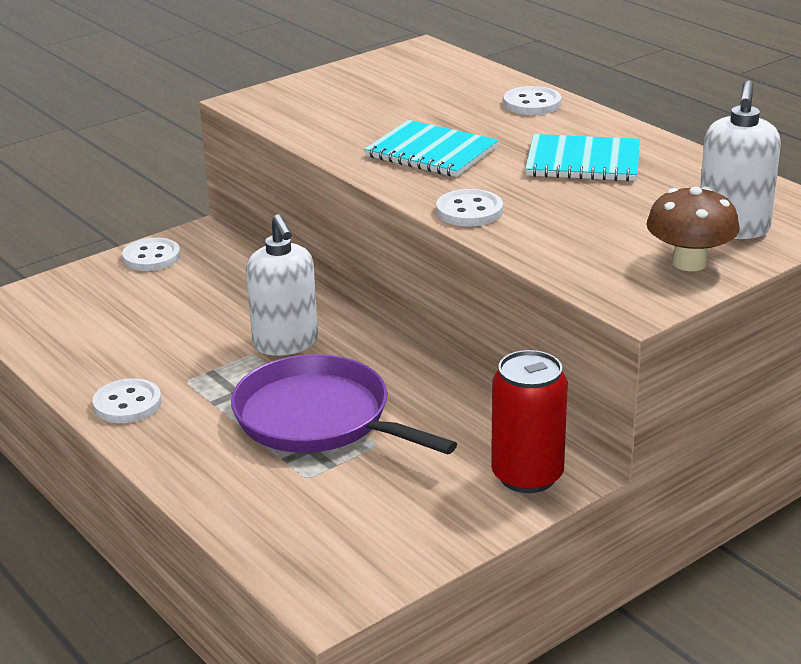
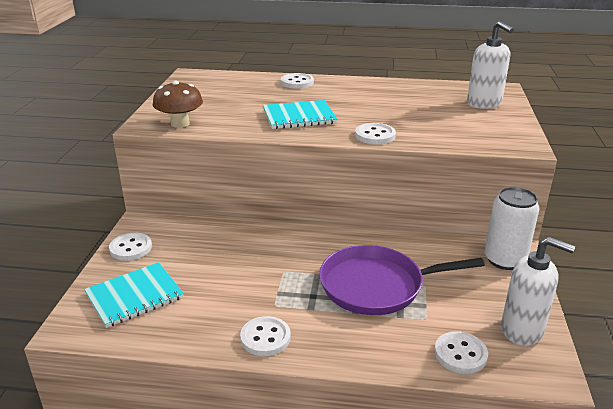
camera: 45 degrees left, 0 degrees up
(275, 527) = (460, 354): none -> white button
(285, 343) = (291, 257): white soap dispenser -> white soap dispenser (522, 330)
(527, 476) = (504, 260): red can -> white can
(583, 162) = (372, 98): turquoise notebook -> turquoise notebook (134, 296)
(689, 263) = (502, 122): brown mushroom -> brown mushroom (180, 124)

